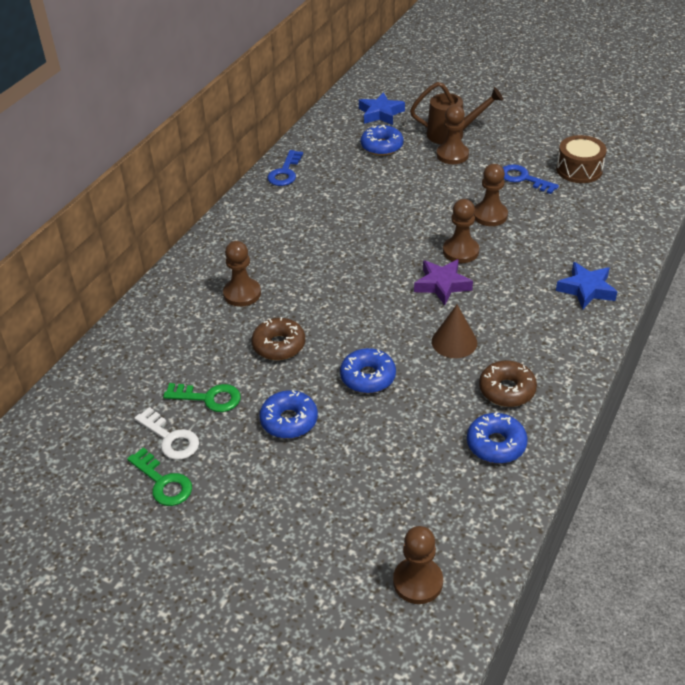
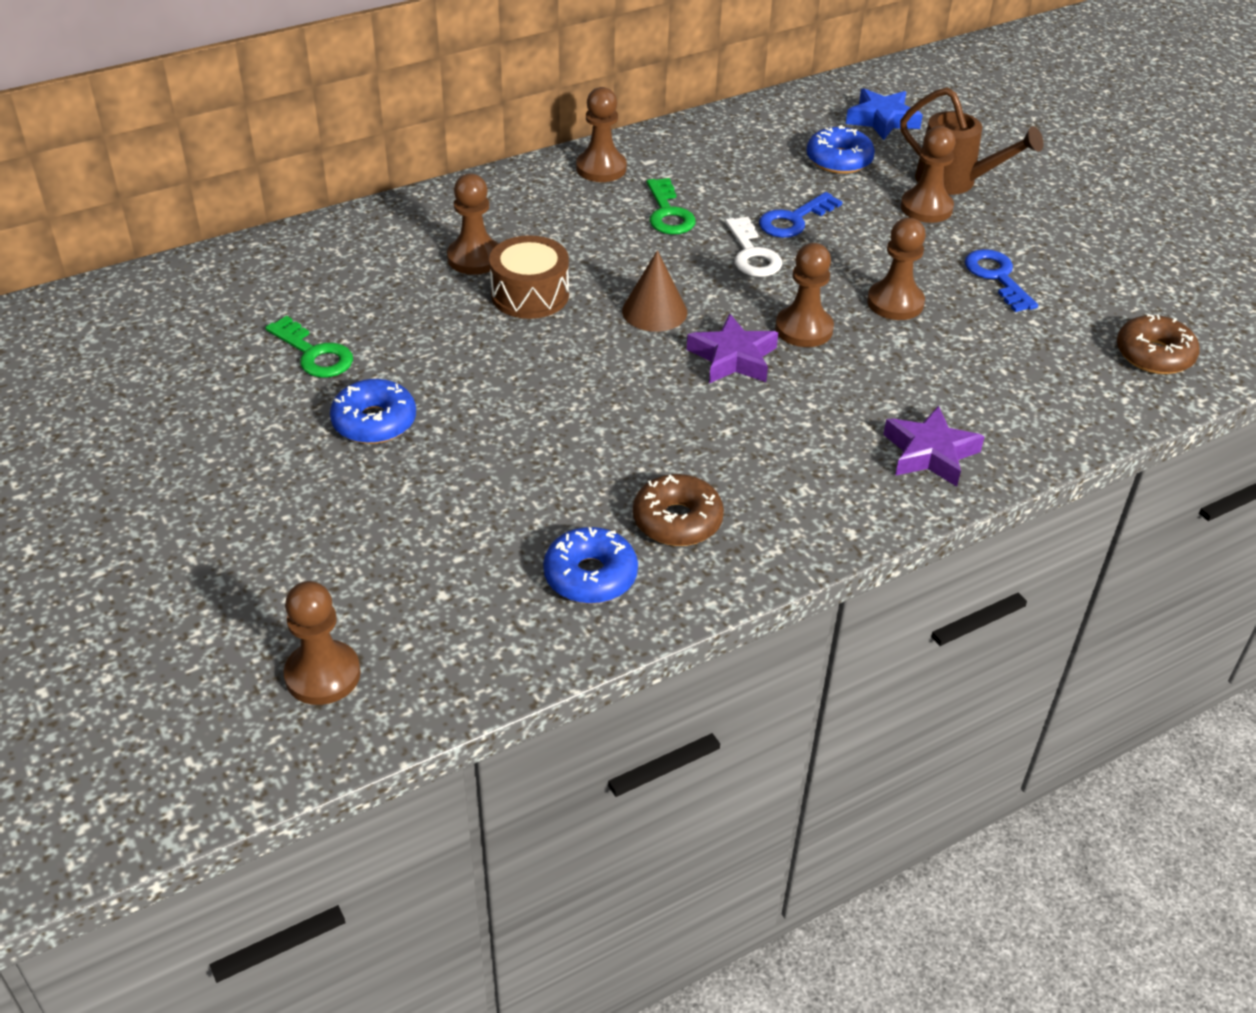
camera: 30 degrees right, 0 degrees up
(163, 482) = (172, 417): green key -> green key (668, 213)
(170, 438) = (228, 376): white key -> white key (752, 254)
(258, 206) = (601, 168): none -> brown pawn
(279, 345) = (454, 334): brown donut -> brown donut (1154, 355)
(285, 172) = (678, 142): blue key -> blue key (794, 220)
(368, 377) = (519, 420): blue donut -> none
(454, 342) = (672, 431): brown cone -> brown cone (654, 311)
(579, 170) = (1096, 299): brown drum -> brown drum (530, 295)
(586, 289) = (930, 453): blue star -> purple star

